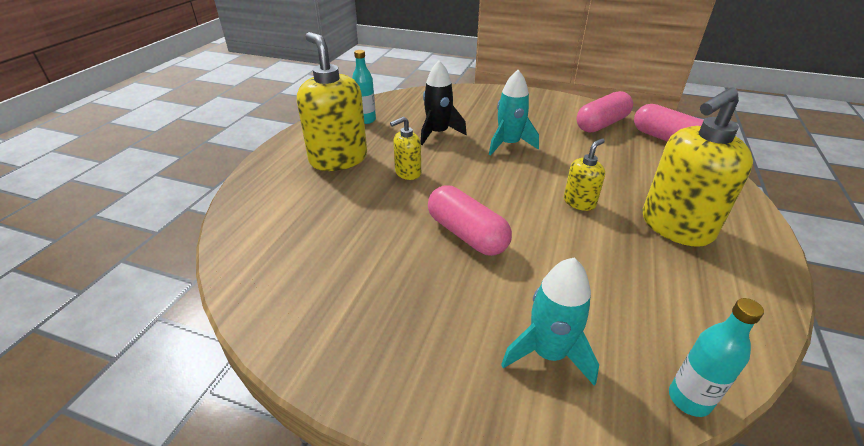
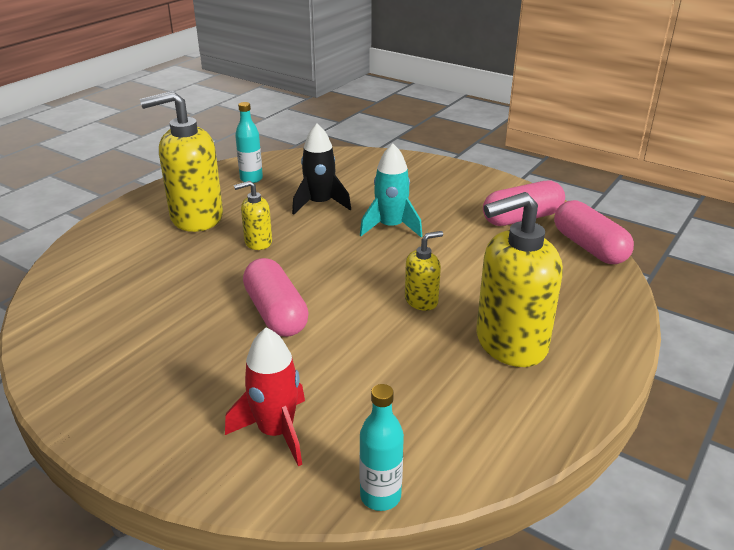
camera: 15 degrees right, 5 degrees down
(338, 159) = (196, 218): yellow soap dispenser -> yellow soap dispenser turned 90 degrees counterclockwise
(548, 353) = (276, 432): turquoise rocket -> red rocket

